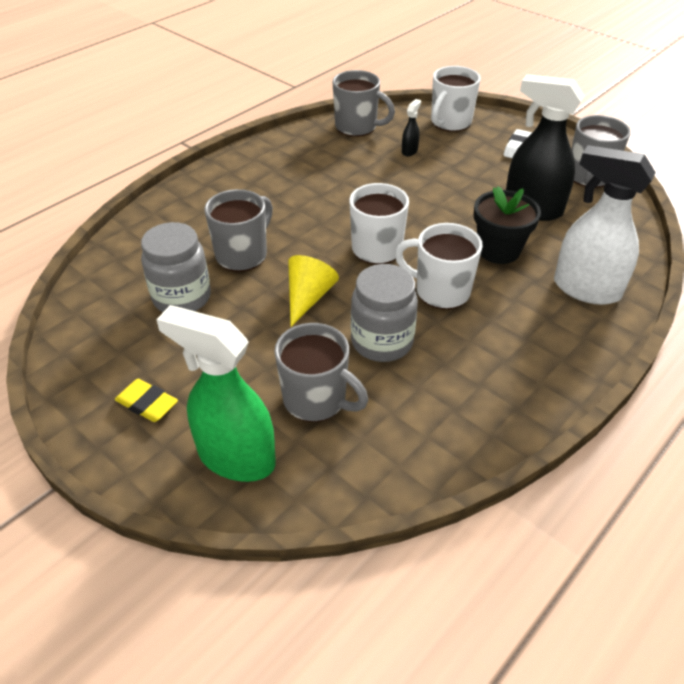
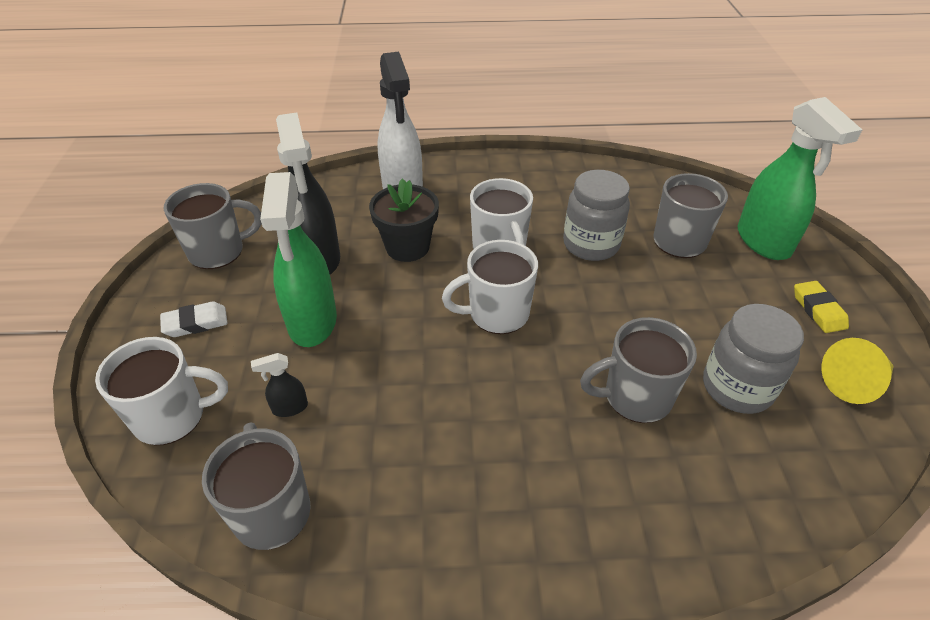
camera: 135 degrees left, 0 degrees up
(308, 297) = (612, 310): yellow cone -> yellow cone (855, 383)
(467, 181) = (312, 322): none -> green spray bottle

